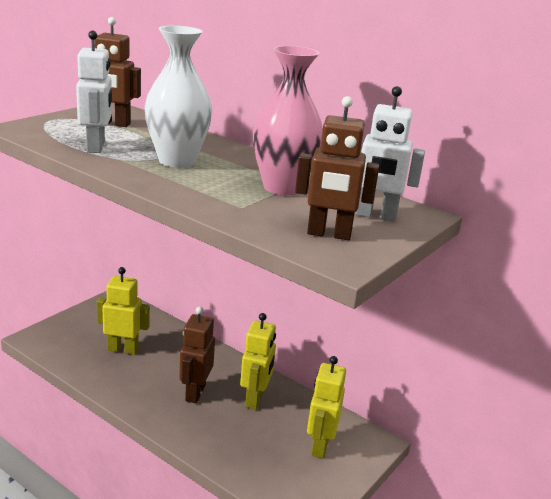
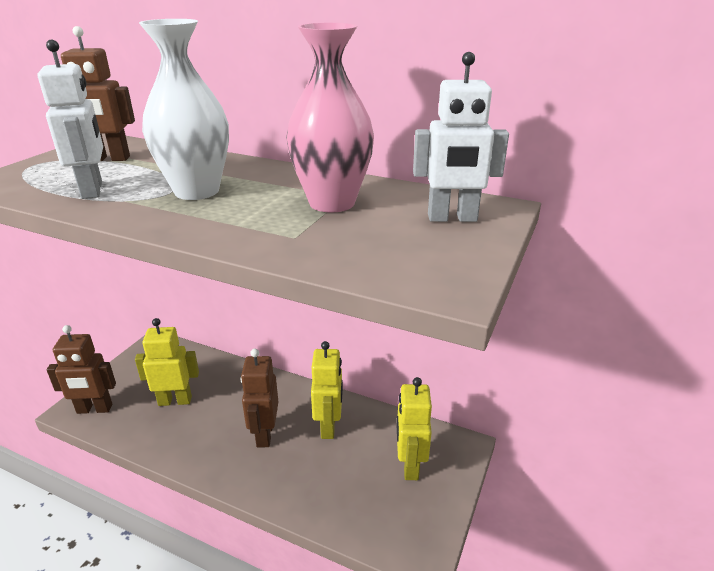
camera: 10 degrees left, 5 degrees up
(329, 234) = (413, 253): brown robot -> brown robot (94, 409)

